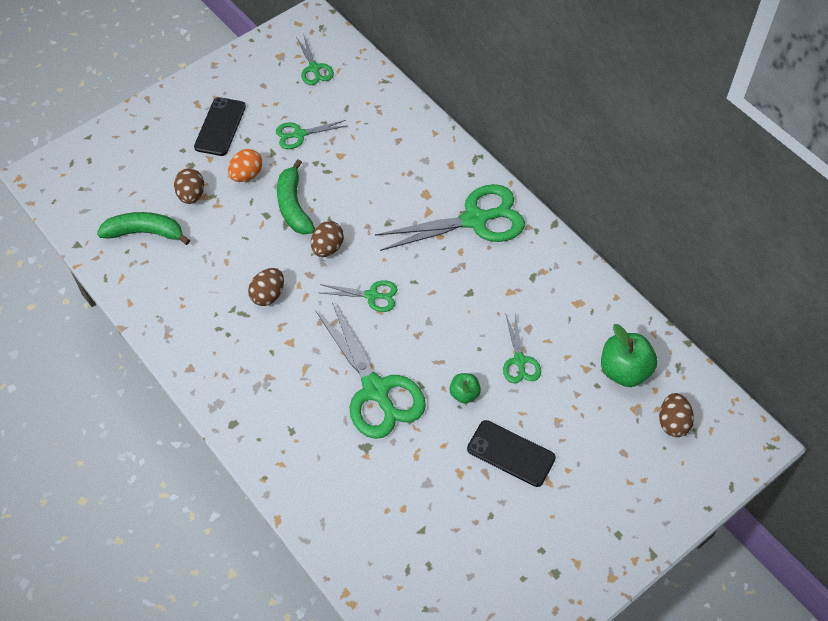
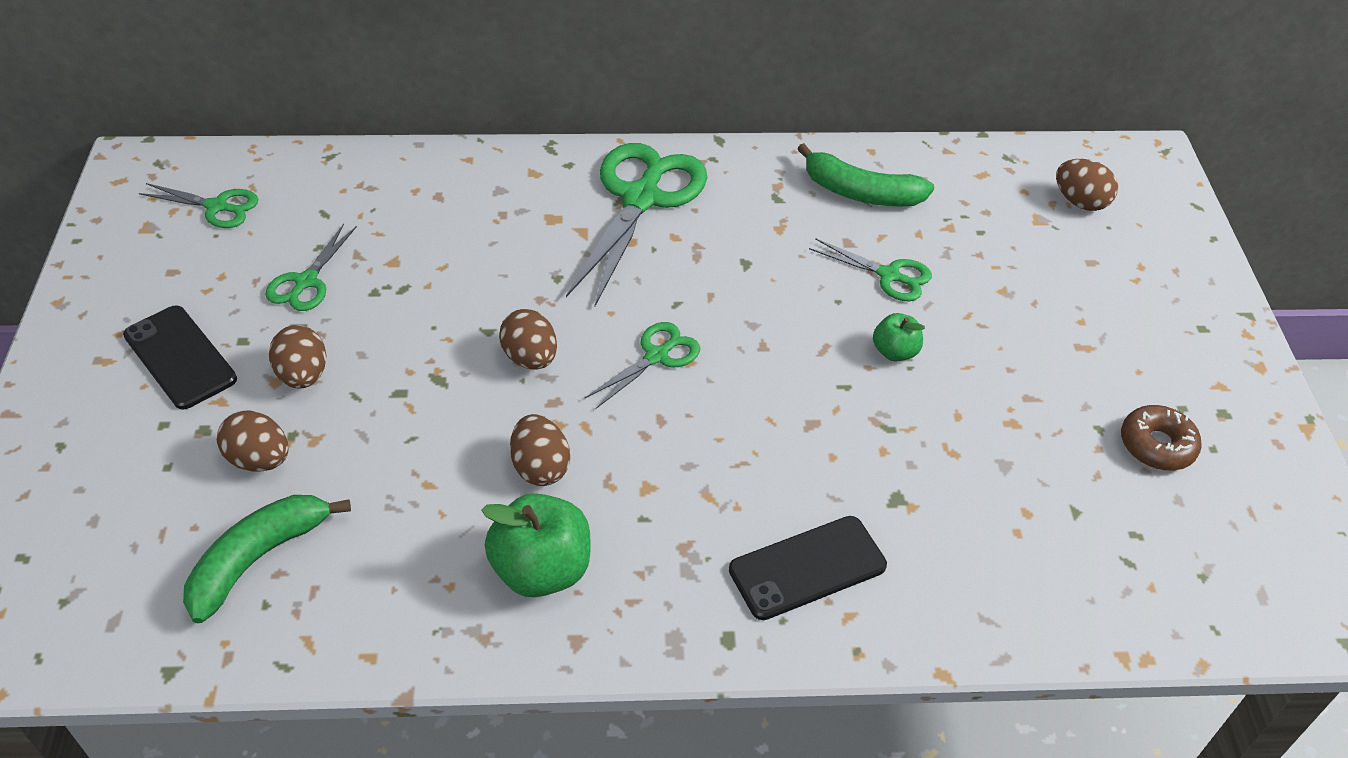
camera: 55 degrees left, 10 degrees down
(246, 175) = (303, 375): orange egg -> brown egg
(293, 206) = (419, 355): green banana -> green banana (860, 193)
(376, 390) = (813, 436): green scissors -> none
(501, 549) = (1157, 445): none -> brown donut
(511, 453) = (1019, 358): black phone -> black phone (807, 568)
(624, 370) = (978, 199): green apple -> green apple (542, 570)

